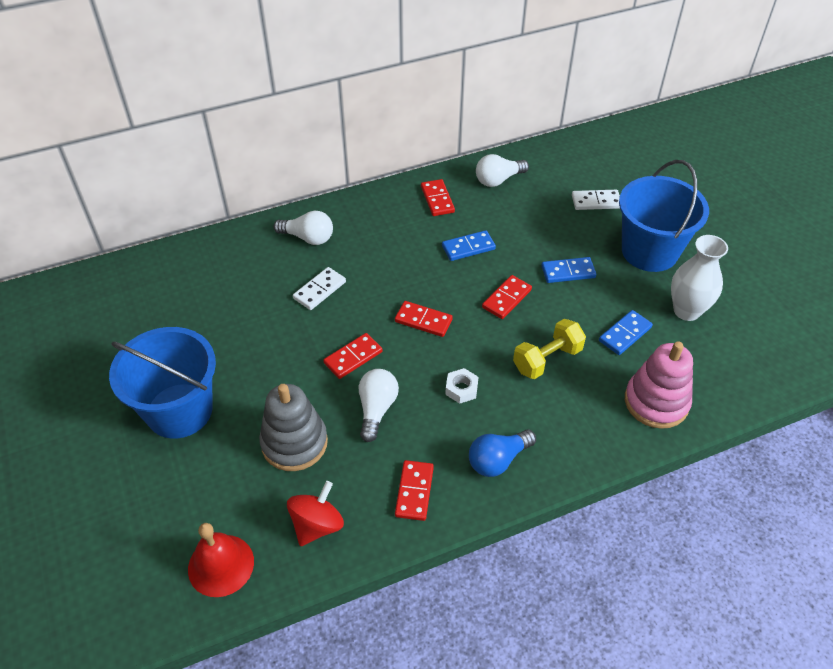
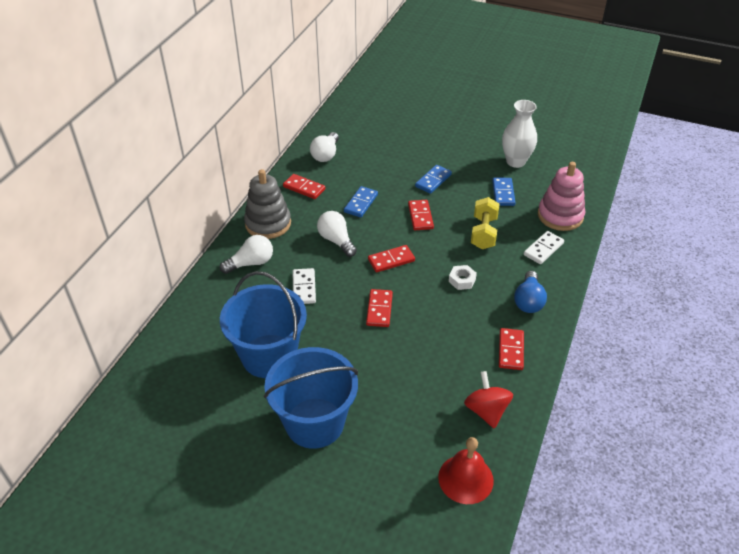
camera: 45 degrees left, 5 degrees down
(294, 443) = (412, 381): grey stacking toy -> grey stacking toy (268, 224)
(376, 409) = (432, 326): white light bulb -> white light bulb (336, 240)
(414, 491) = (511, 350): red domino -> red domino turned 45 degrees clockwise
(596, 201) = (397, 134): white domino -> white domino (543, 249)
(649, 251) = (459, 143): blue bucket -> blue bucket (269, 356)

